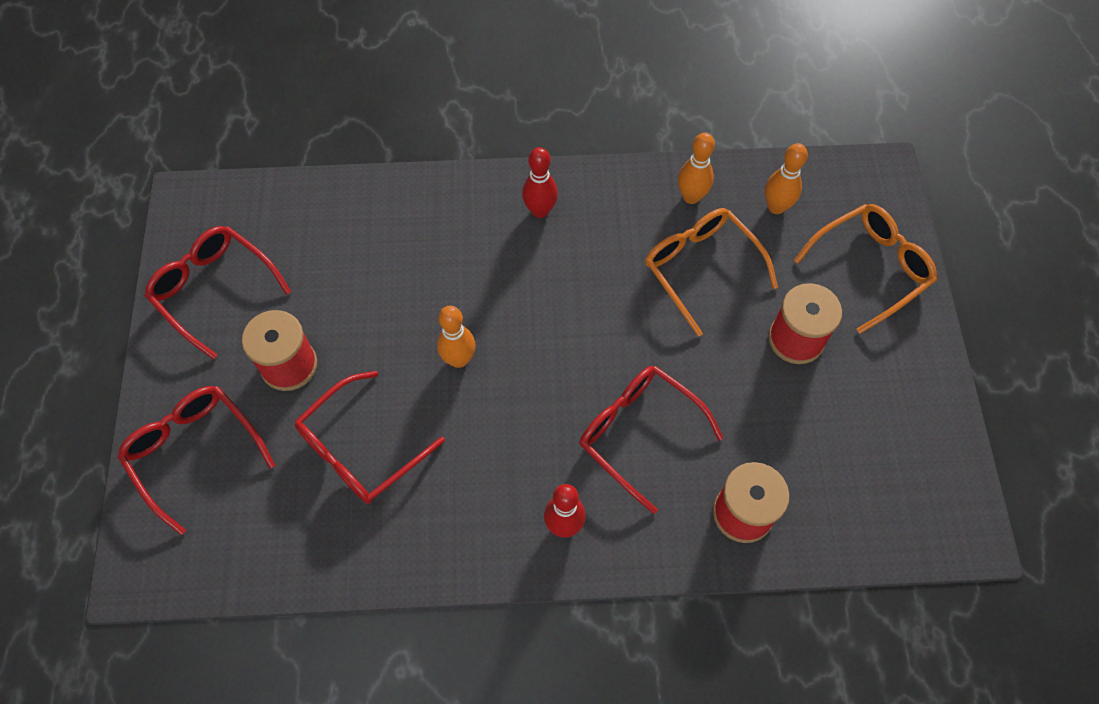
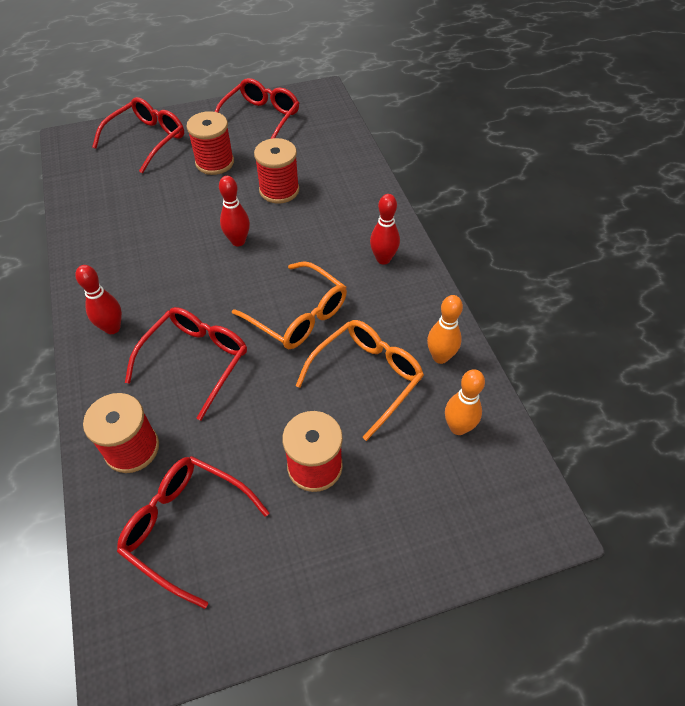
camera: 75 degrees right, 10 degrees down
(360, 449) = (159, 208): red glasses -> red glasses (186, 526)
(379, 295) = (279, 190): none -> red spool
(459, 359) = (238, 241): orange bowling pin -> red bowling pin
(870, 268) = (418, 526): orange glasses -> orange glasses (298, 315)

